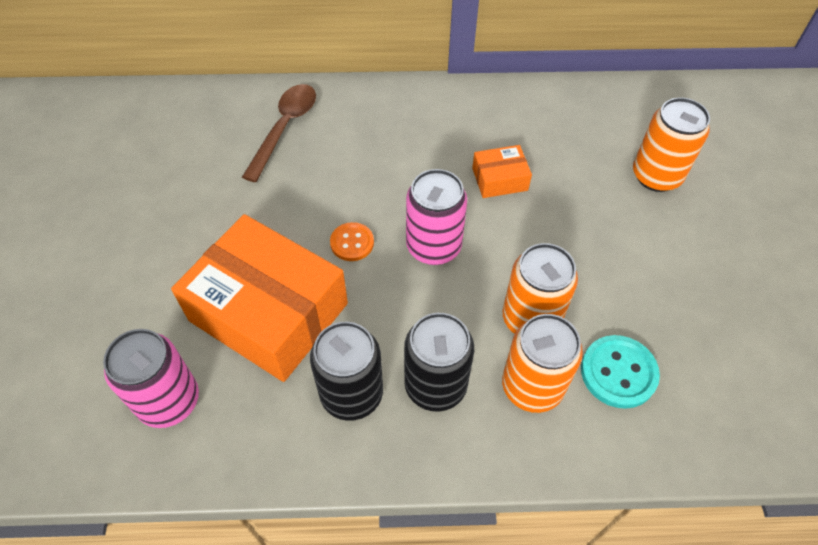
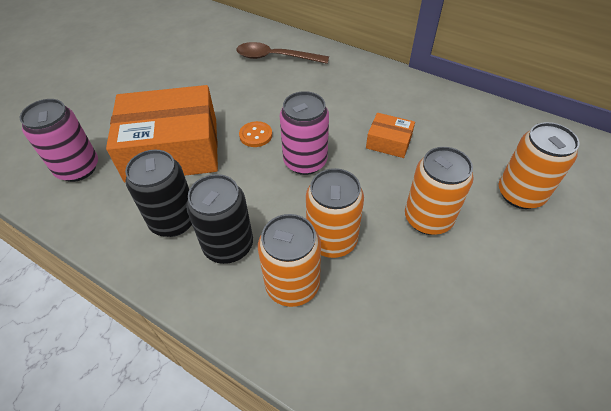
camera: 35 degrees right, 5 degrees down
(269, 312) = (173, 149): orange box -> orange box turned 75 degrees counterclockwise
(285, 128) = (275, 57): brown spoon -> brown spoon turned 135 degrees counterclockwise
(598, 245) = (428, 218): none -> orange can
(618, 373) = (367, 314): turquoise button -> none

